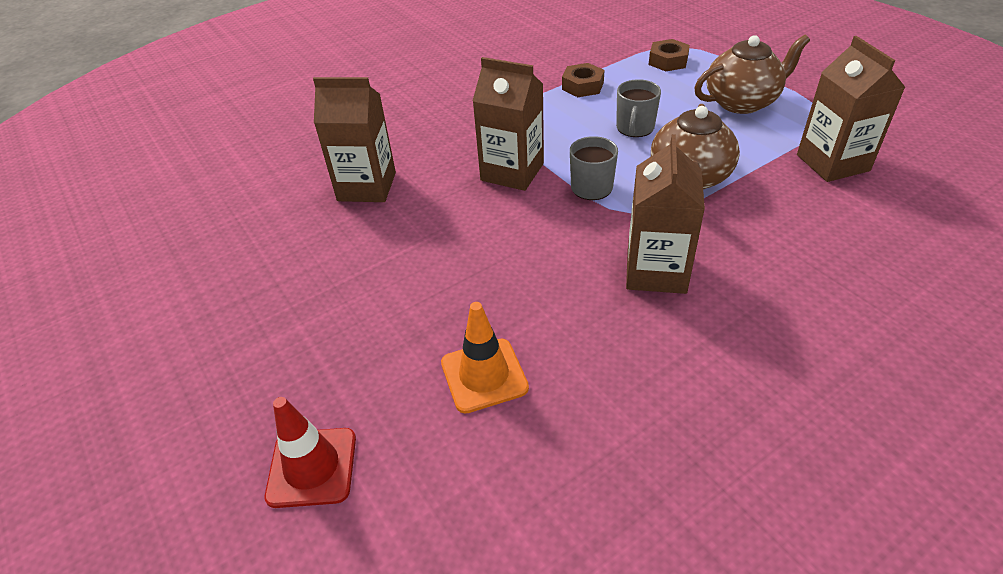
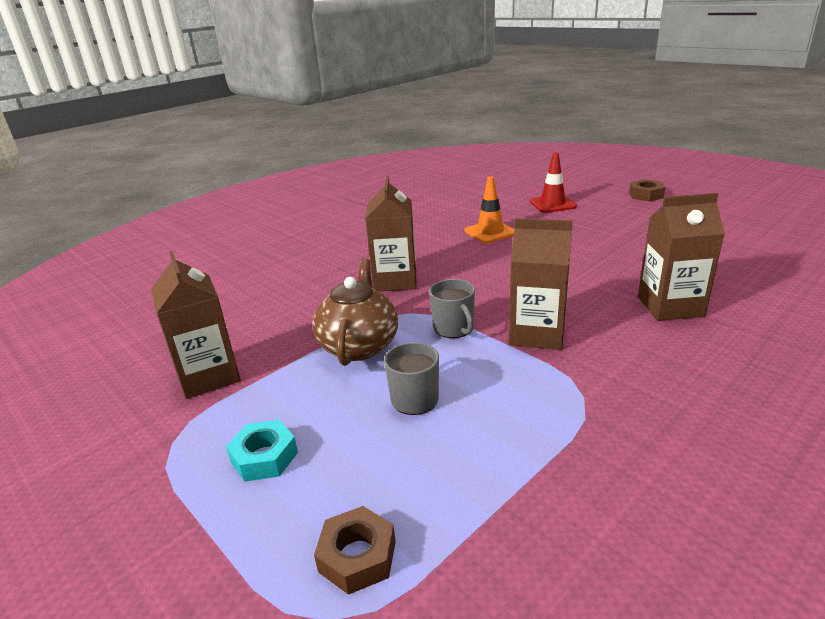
camera: 170 degrees right, 15 degrees down
(582, 86) = (501, 470): brown nut -> brown nut (646, 195)
(742, 102) = (264, 457): brown teapot -> turquoise nut

